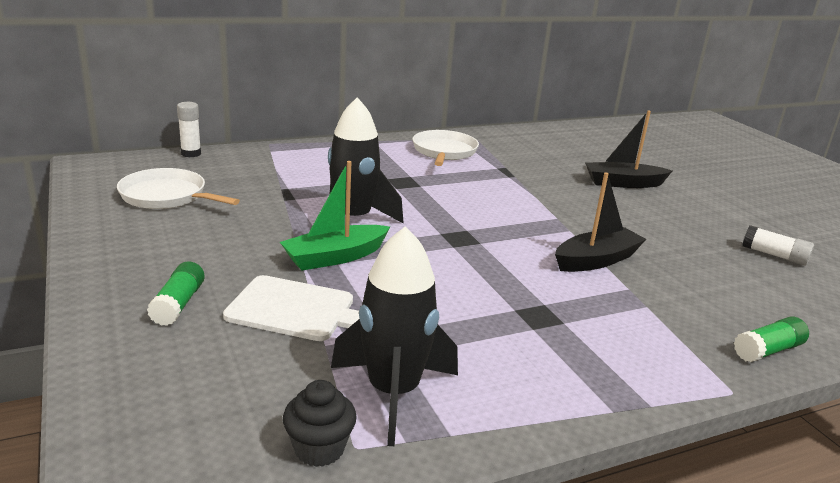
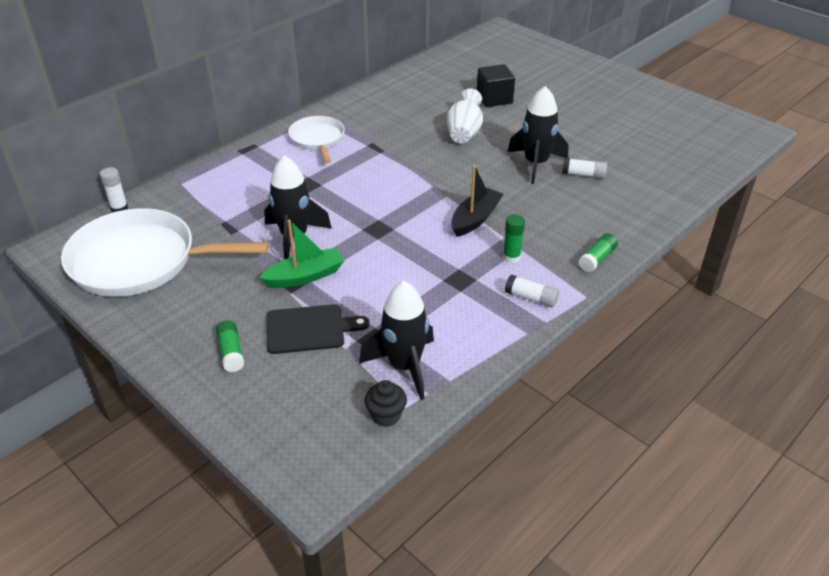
camera: 20 degrees left, 15 degrees up
(167, 196) = (140, 261): white pan -> white pan, size x1.85
(296, 310) = (309, 329): white cutting board -> black cutting board
(335, 257) = (305, 276): green boat -> green boat turned 150 degrees counterclockwise
(623, 183) = (464, 133): black boat -> white vase
(629, 312) = (511, 257): none -> green glue stick
(639, 367) = (531, 298): none -> white glue stick
(676, 165) = (494, 99): none -> black cube
(707, 230) = (536, 164): none -> black rocket

